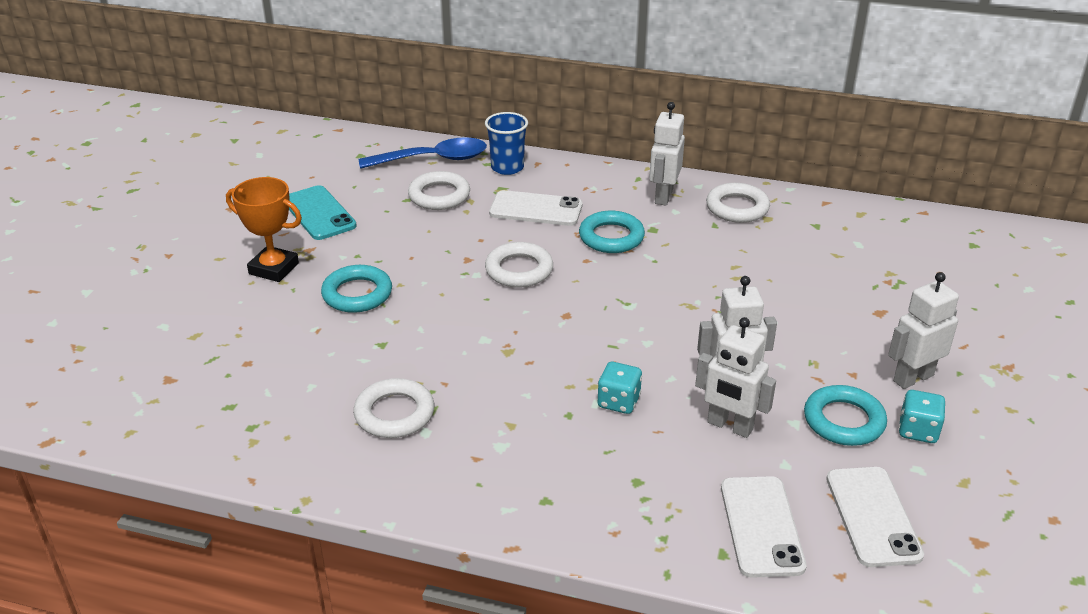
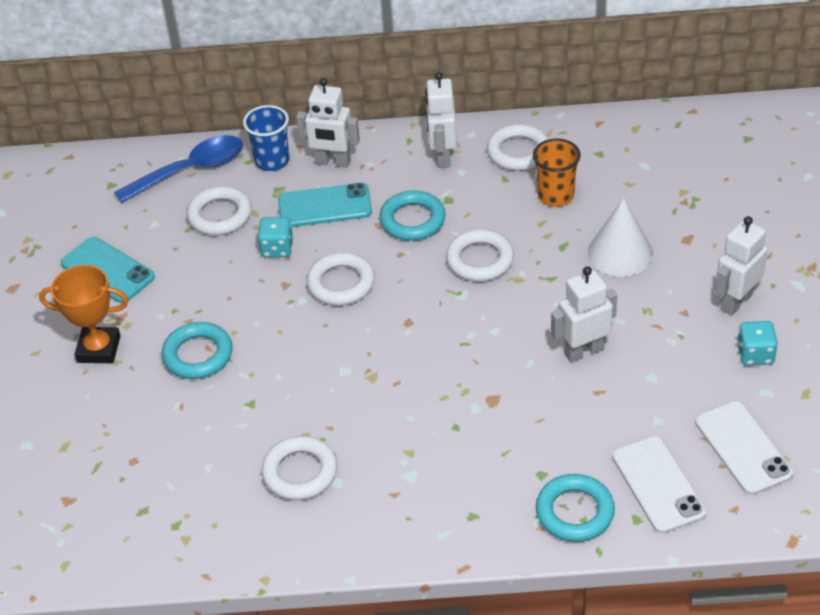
camera: 15 degrees left, 10 degrees up
(536, 209) = (325, 206): white phone -> turquoise phone
(618, 402) = (494, 401): turquoise dice -> turquoise dice (277, 248)
(660, 282) = (480, 260): none -> white ring
(729, 426) = (598, 397): white robot -> white robot (333, 162)
(758, 248) = (555, 196): none -> orange cup
(804, 308) = (620, 253): none -> white cone
(843, 421) = (691, 363): turquoise ring -> turquoise ring (574, 512)

